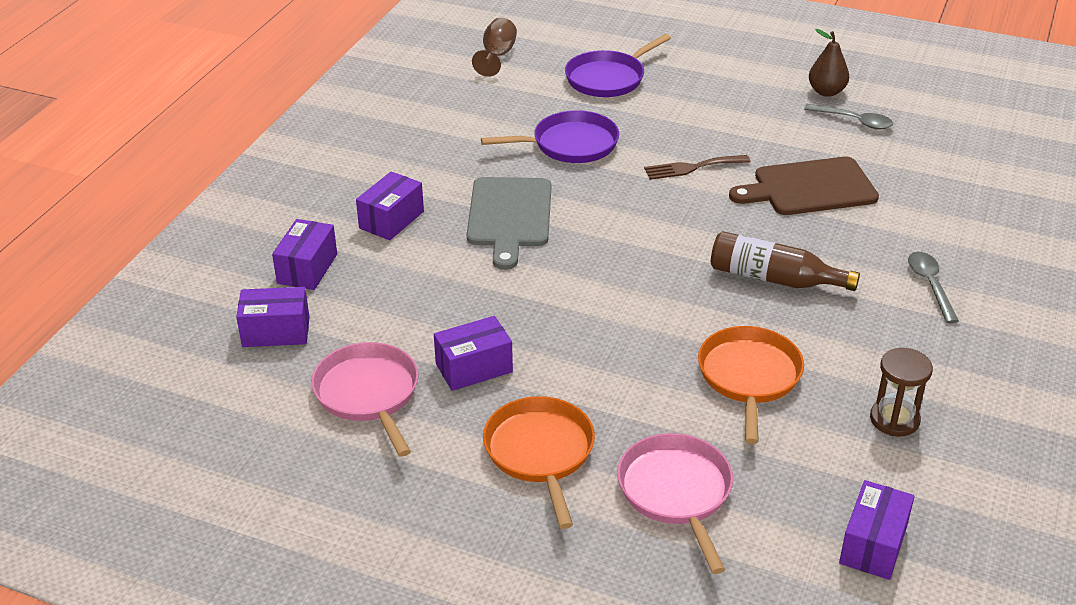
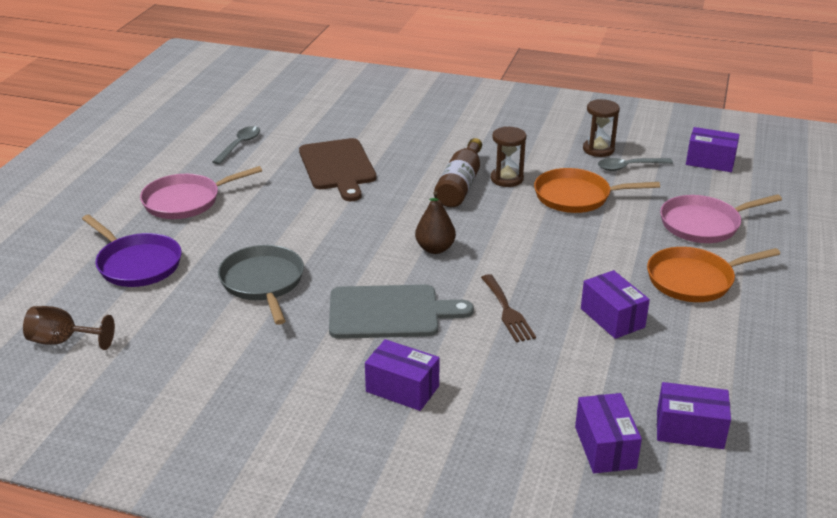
camera: 95 degrees left, 5 degrees down
(307, 269) = (497, 440): purple box -> purple box (689, 430)
(368, 394) = (668, 373): pink pan -> pink pan (185, 201)
(570, 144) = (263, 282): purple pan -> grey pan
(692, 167) = (307, 217): brown fork -> brown fork (507, 311)
(793, 319) = (507, 179): none -> brown hourglass
(826, 92) = (189, 154): brown pear -> brown pear (435, 249)
(930, 285) = (456, 130): grey spoon -> grey spoon (629, 167)

